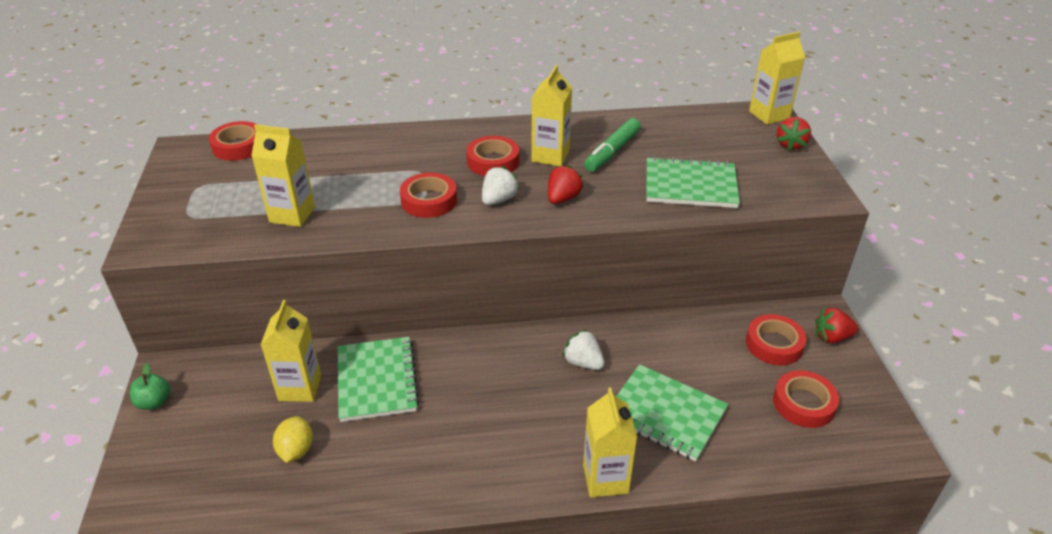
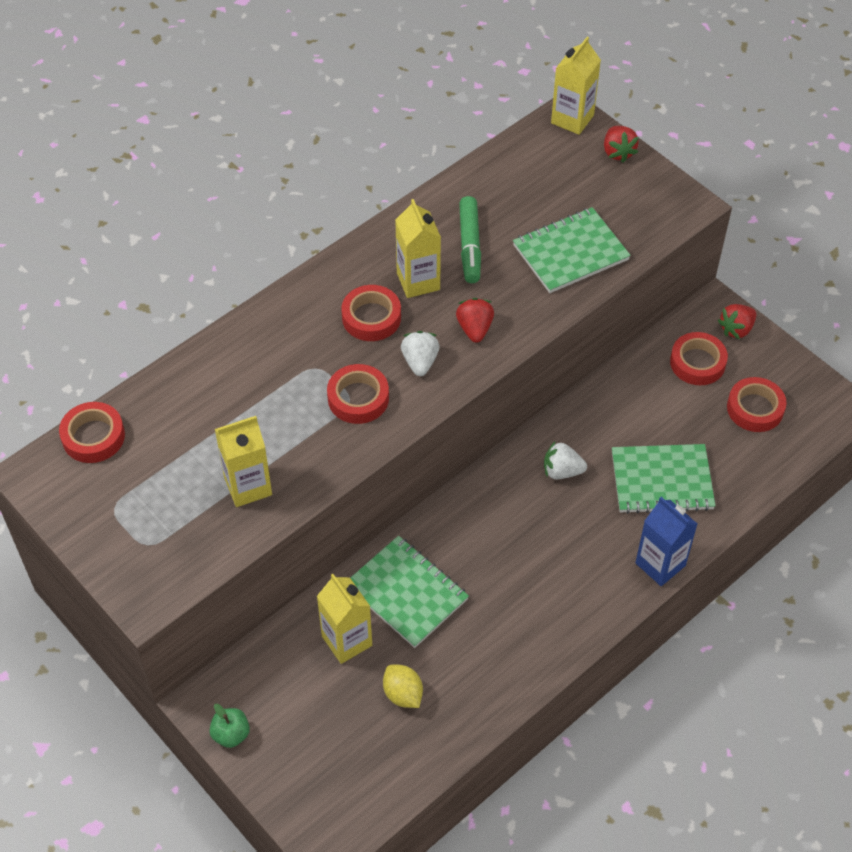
camera: 35 degrees left, 15 degrees up
(605, 479) = (660, 564): yellow carton -> blue carton

